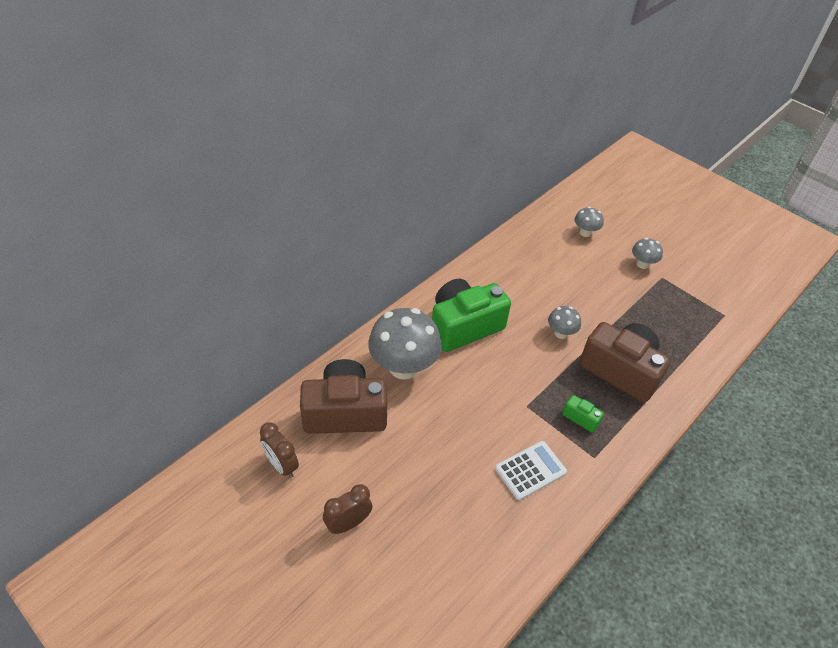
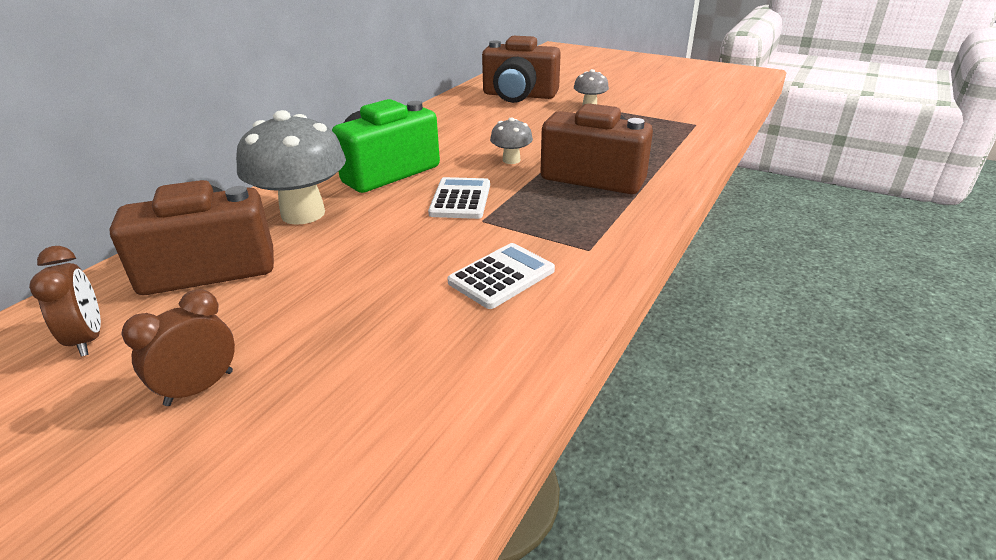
camera: 10 degrees left, 15 degrees down
(281, 465) = (88, 339): brown clock -> brown clock turned 150 degrees counterclockwise
(515, 376) = (460, 199): none -> white calculator
(582, 417) = (559, 218): green camera -> none
(585, 233) = (519, 95): grey mushroom -> brown camera

